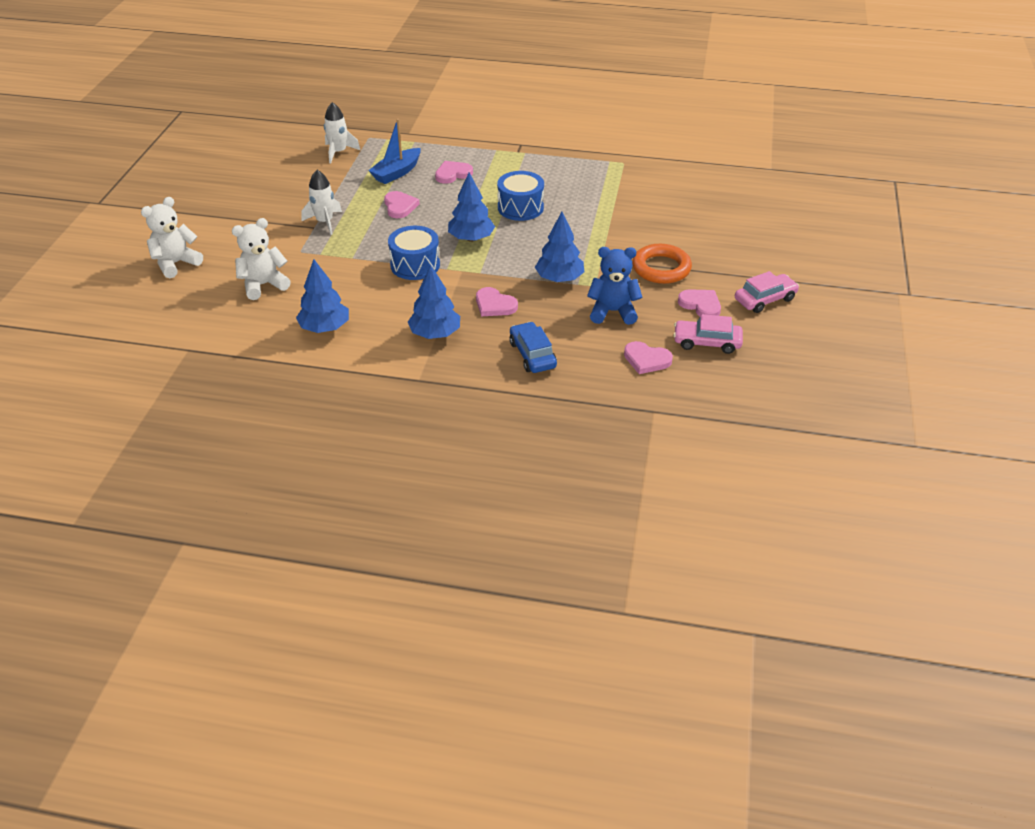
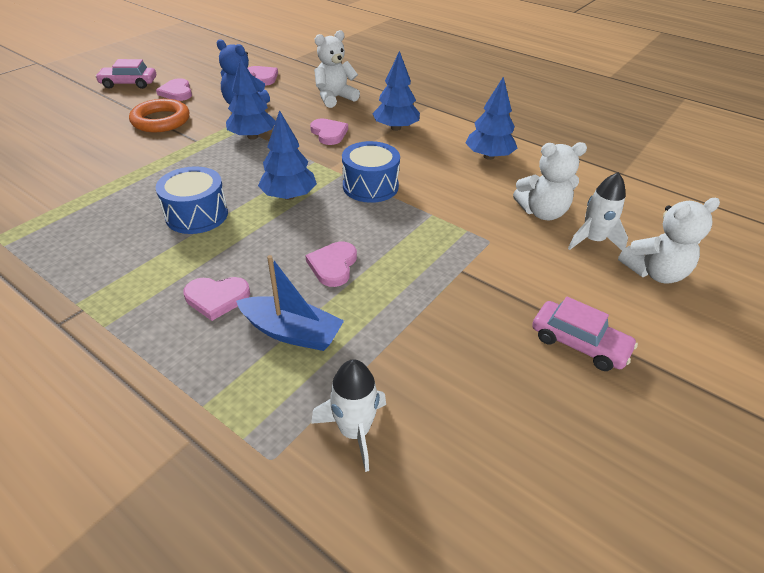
camera: 155 degrees left, 0 degrees up
(325, 222) = (444, 274): white rocket -> white rocket (592, 240)
(396, 173) = (292, 332): blue boat -> blue boat turned 45 degrees clockwise
(532, 355) = (335, 98): blue car -> white teddy bear
(707, 342) = (210, 75): pink car -> pink car (579, 343)

